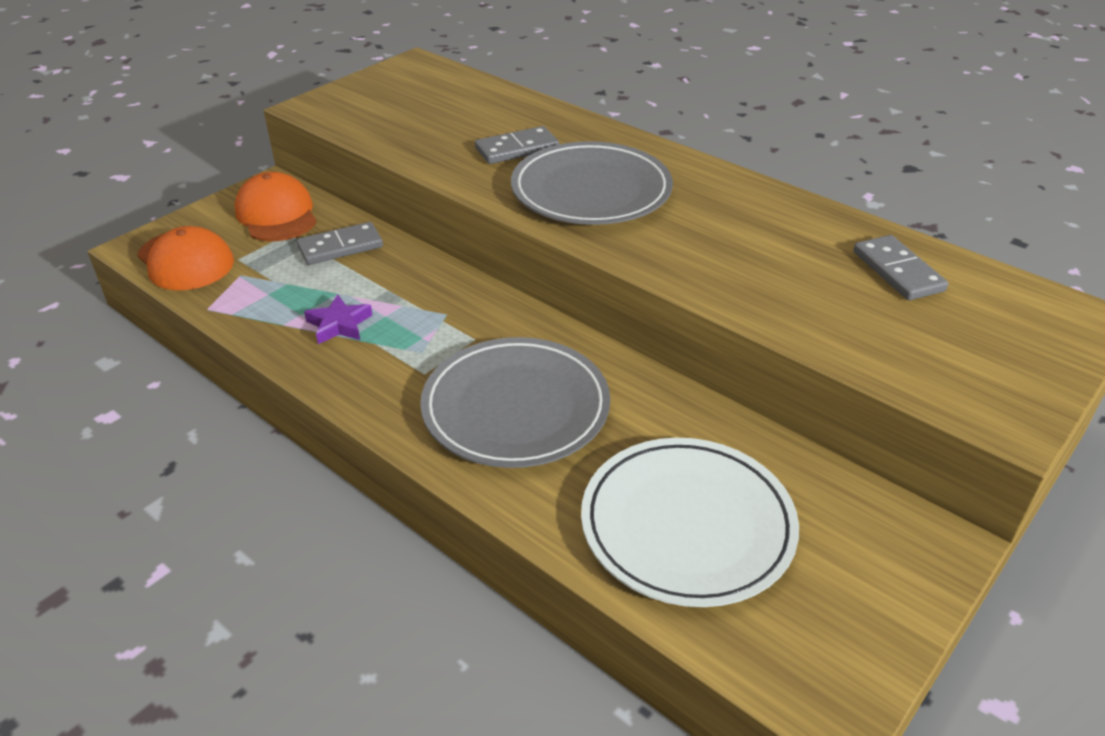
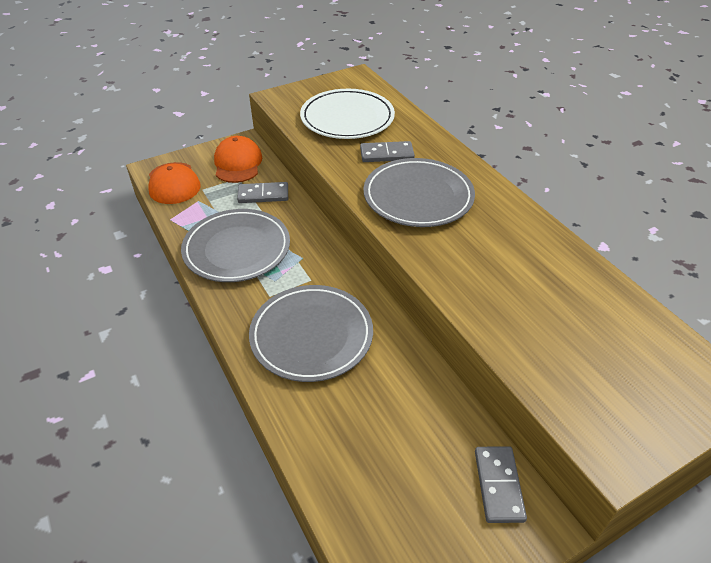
camera: 20 degrees right, 5 degrees up
(339, 324) = (237, 249): purple star -> grey plate
(687, 525) = (375, 452): white plate -> white plate (347, 118)
(897, 271) = (600, 312): grey domino -> grey domino (498, 485)

